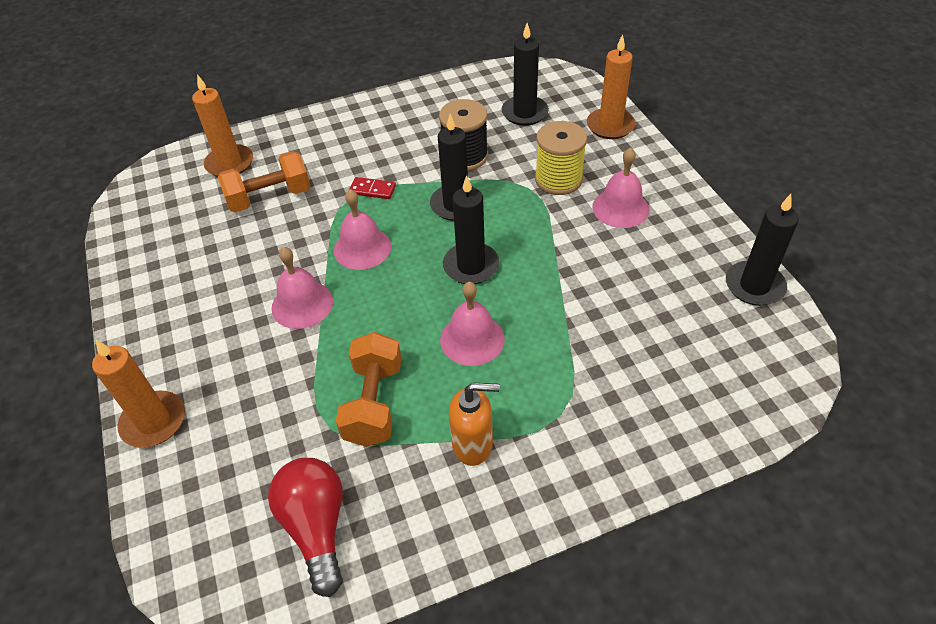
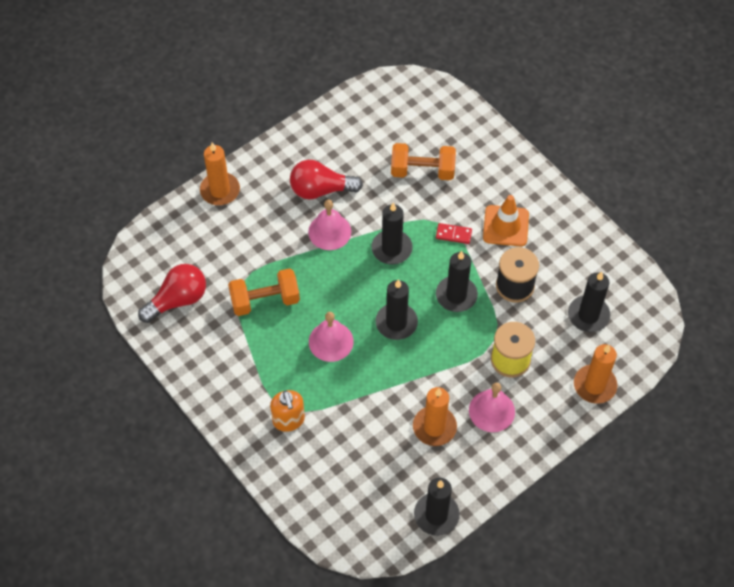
camera: 70 degrees right, 10 degrees up
(230, 163) = (449, 129): orange candle -> orange candle (434, 427)
(232, 300) = (321, 190): none -> red light bulb
(269, 197) = (422, 171): orange dumbbell -> orange dumbbell turned 45 degrees counterclockwise
(362, 248) = (391, 249): pink bell -> black candle
(372, 190) = (453, 234): red domino -> red domino turned 75 degrees counterclockwise
(385, 147) = (505, 226): none -> orange traffic cone
(473, 444) = (251, 364): orange soap dispenser -> orange soap dispenser (288, 420)

